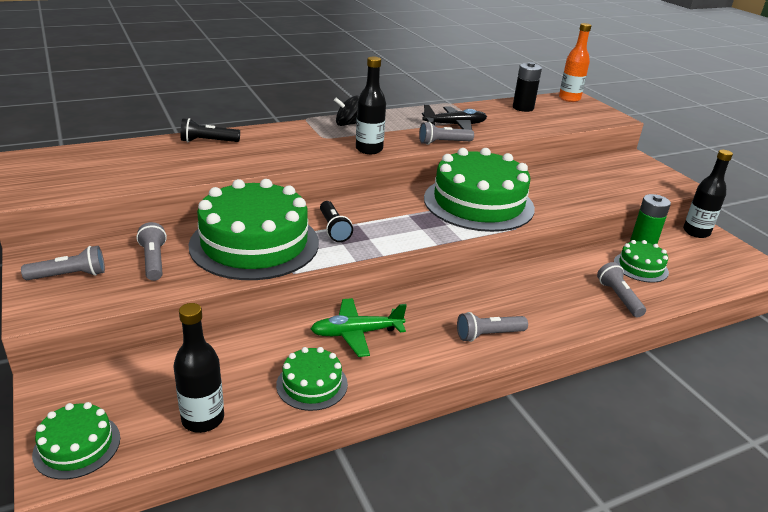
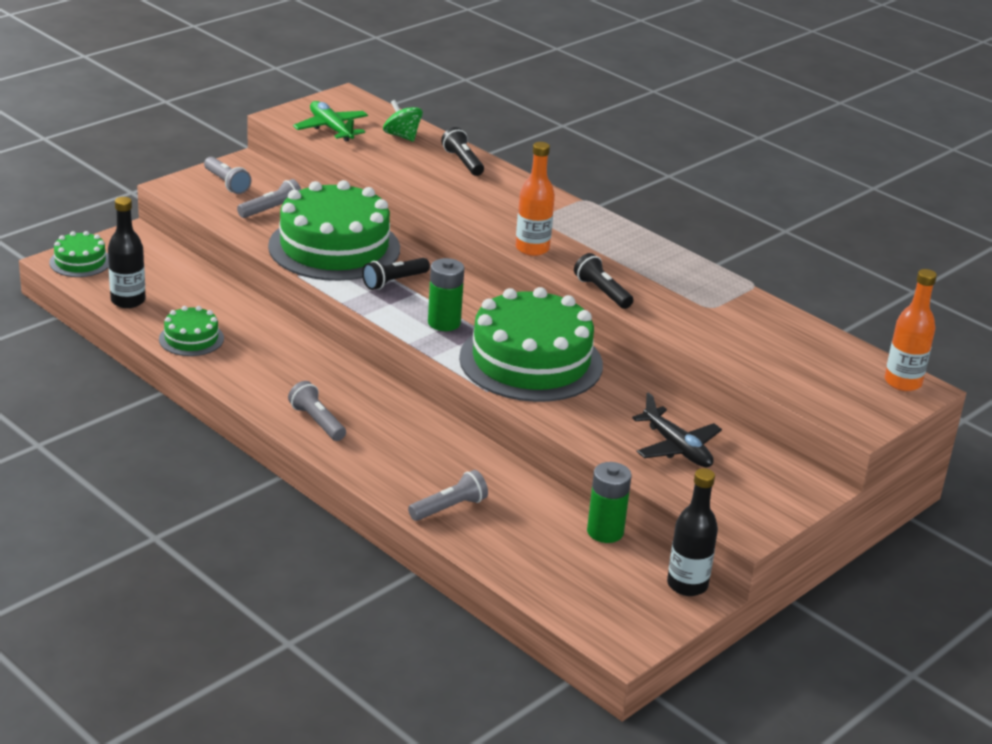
camera: 70 degrees right, 0 degrees up
(135, 153) = (402, 136): none -> green spinning top
(348, 124) = (595, 226): black spinning top -> none
(356, 333) = (274, 348): green plane -> green plane (331, 128)
(369, 149) = (532, 248): black bottle -> orange bottle
(410, 223) = (444, 323): none -> green battery
(443, 143) = (602, 292): grey flashlight -> black flashlight
(455, 125) = (672, 295): black plane -> black plane (677, 448)
(523, 108) = (805, 342): black battery -> none
(640, 267) = (538, 528): green cake -> none

